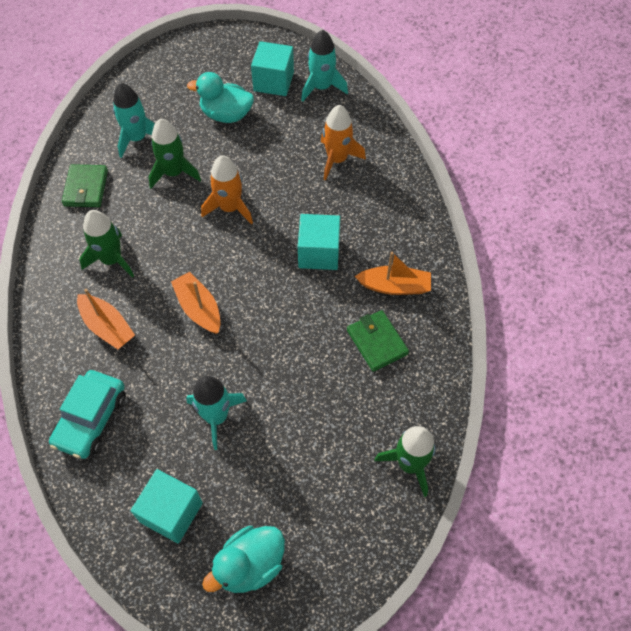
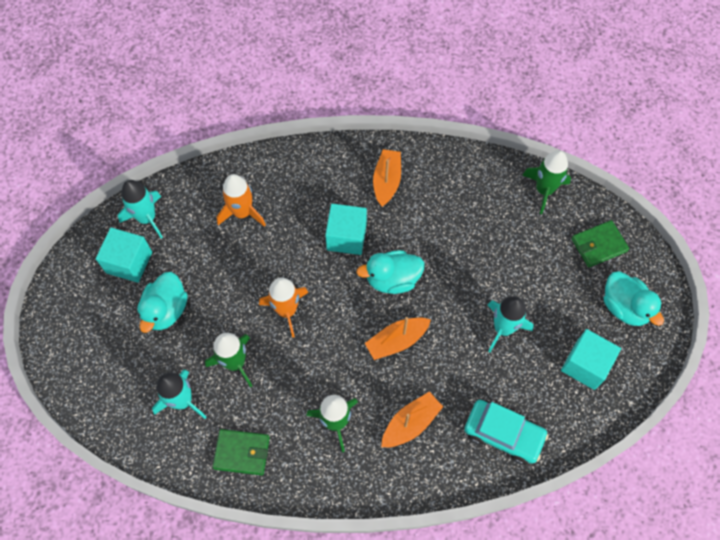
camera: 85 degrees left, 5 degrees up
(271, 300) = (392, 279): none -> turquoise duck
(377, 342) = (439, 200): green wallet -> green wallet (598, 245)

